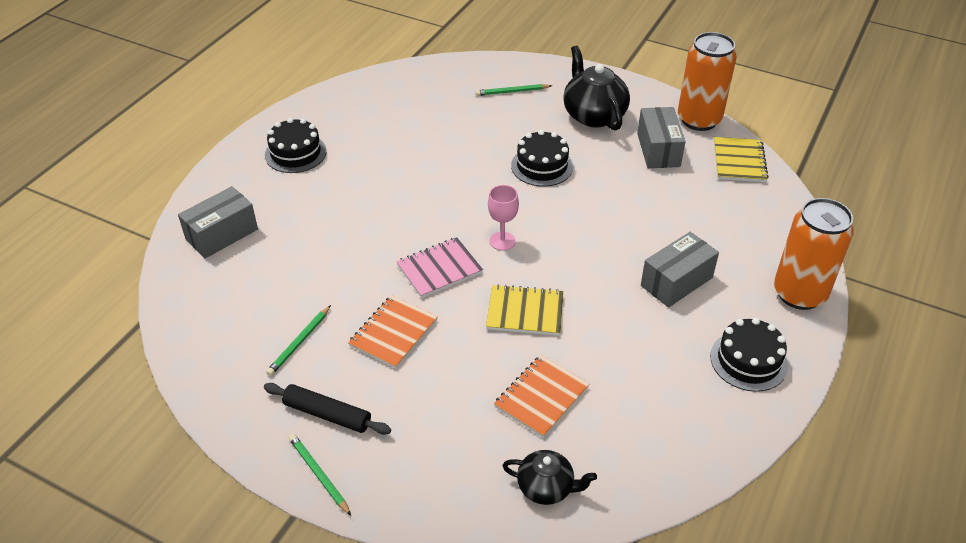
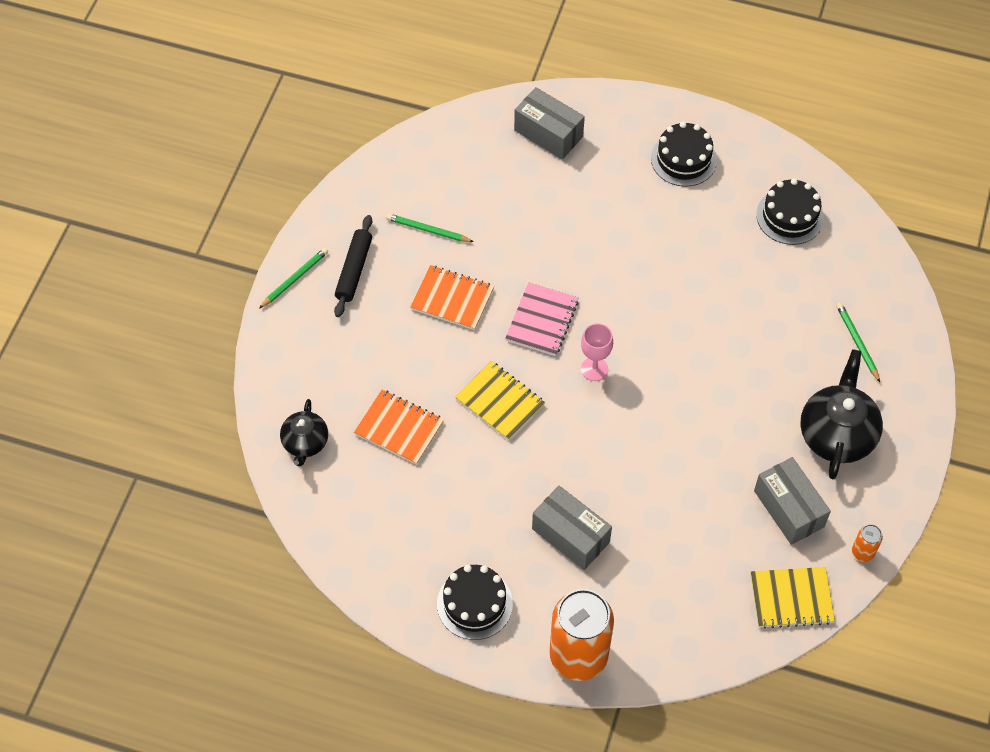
camera: 80 degrees right, 15 degrees up
(439, 269) = (541, 320): pink notebook -> pink notebook turned 60 degrees clockwise
(525, 312) = (500, 402): yellow notebook -> yellow notebook turned 45 degrees counterclockwise
(542, 166) = (725, 390): black cake -> black cake (789, 216)
(593, 115) = (837, 434): black teapot -> black teapot turned 45 degrees counterclockwise
(658, 150) = (788, 509): grey box -> grey box turned 75 degrees clockwise
(699, 120) = (862, 552): orange can -> orange can, size x0.41

